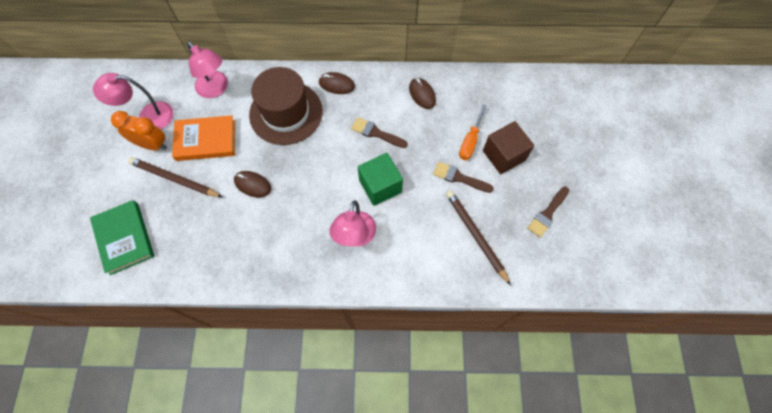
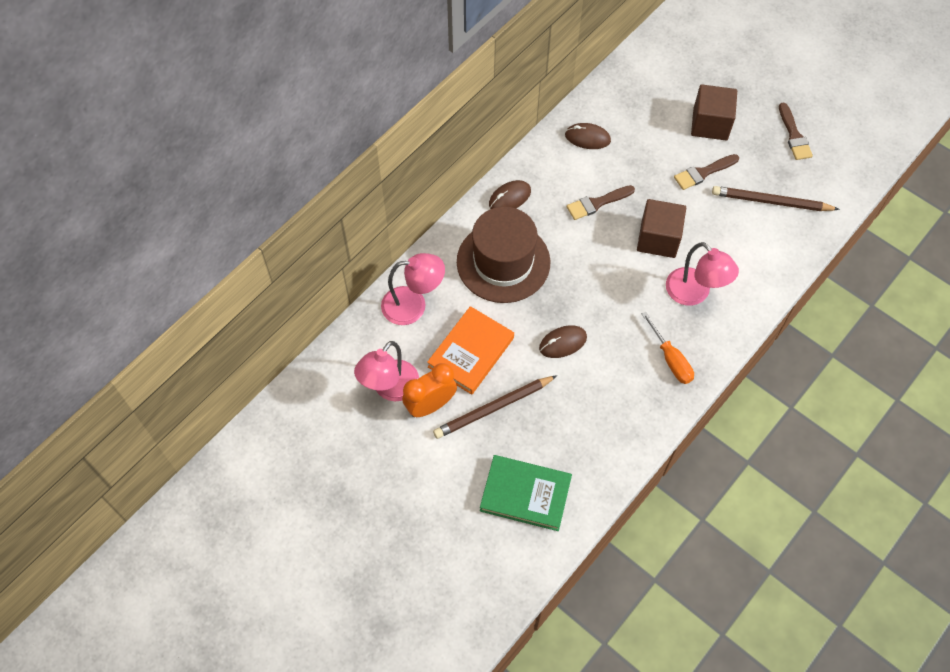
camera: 50 degrees left, 5 degrees down
(380, 186) = (658, 239): green cube -> brown cube
(470, 141) = (673, 138): orange screwdriver -> orange screwdriver (671, 359)

